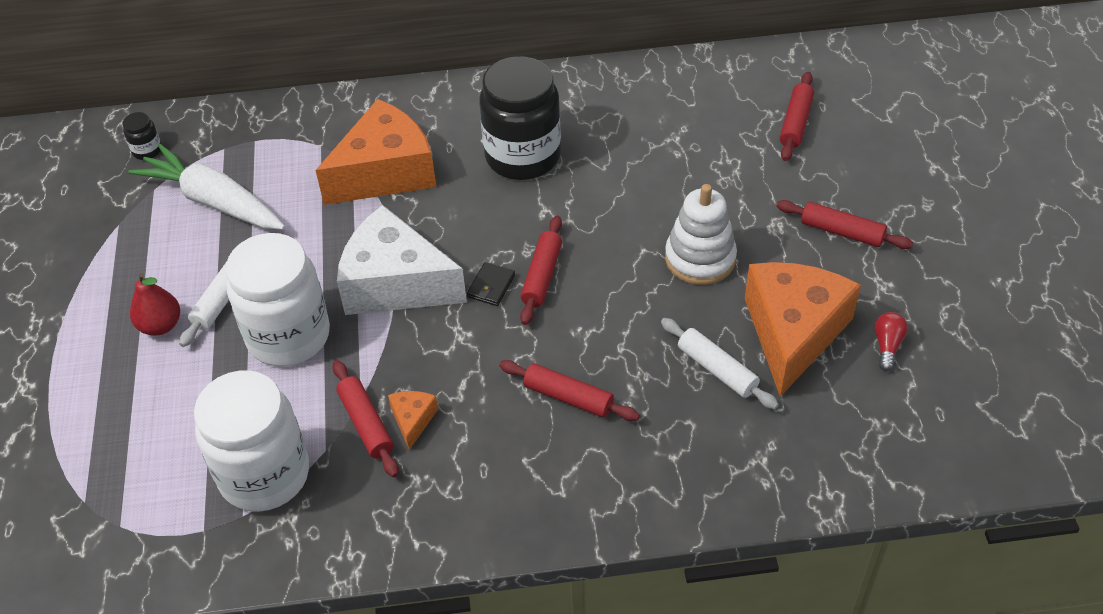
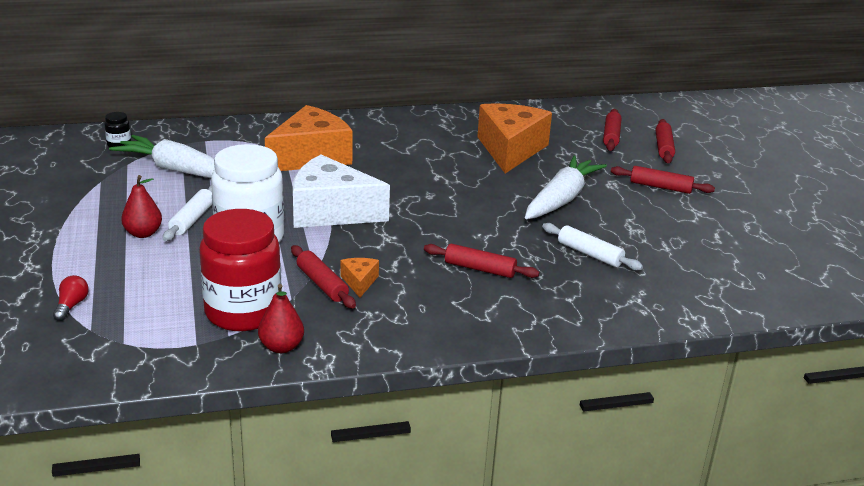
camera: 10 degrees left, 20 degrees down
(264, 474) = (243, 312): white jar -> red jar
(302, 538) = (281, 347): none -> red pear
(491, 286) = (406, 213): black wallet -> none
(523, 156) = (415, 150): black jar -> none
(542, 276) = (444, 208): red rolling pin -> red rolling pin (663, 147)
(700, 259) = (561, 199): white stacking toy -> white carrot
(793, 333) = (640, 235): orange cheese -> orange cheese (510, 149)
(887, 346) = (711, 241): red light bulb -> red light bulb (71, 306)

